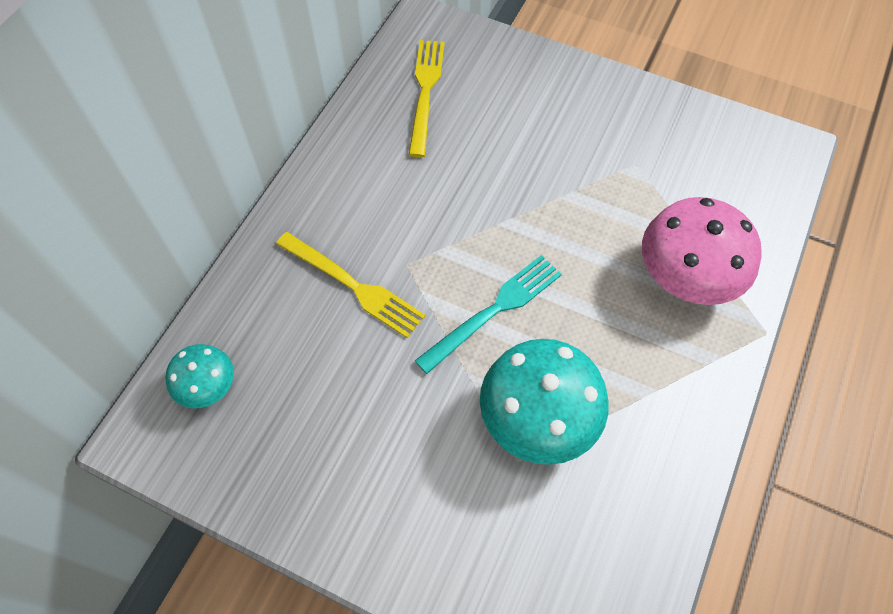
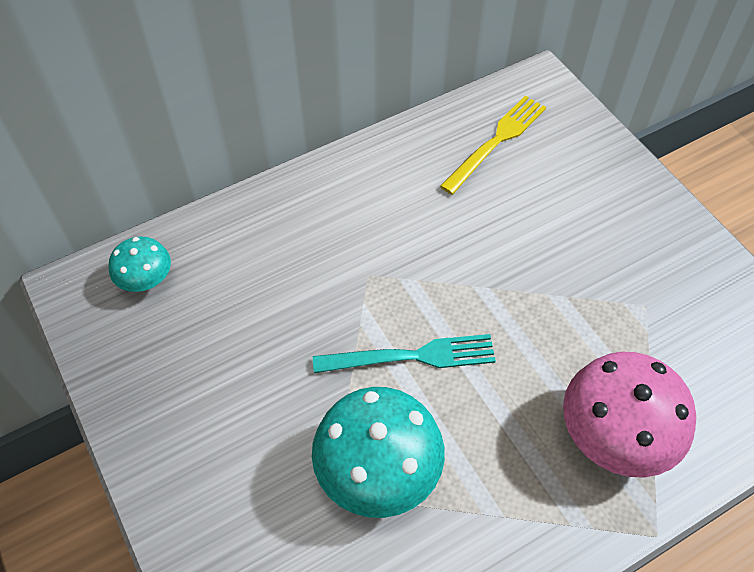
camera: 35 degrees right, 5 degrees down
(353, 286) = (312, 267): yellow fork -> none

